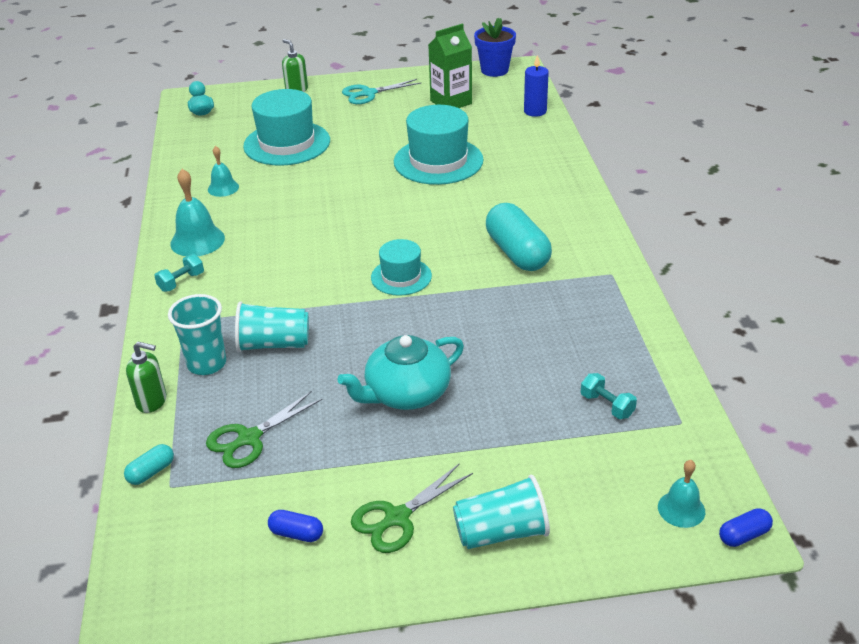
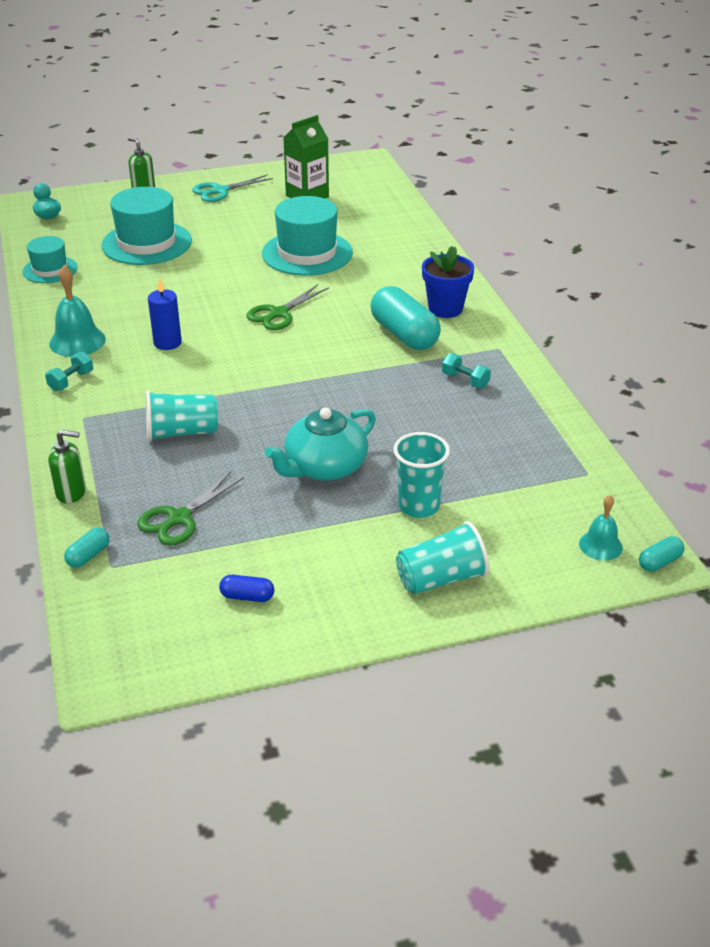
camera: 10 degrees left, 0 degrees up
(207, 364) = (118, 455): turquoise cup -> turquoise cup (419, 506)
(223, 188) = (91, 289): turquoise bell -> none
(397, 517) = (341, 575): green scissors -> green scissors (279, 313)
(401, 277) = (295, 363): turquoise hat -> turquoise hat (50, 270)
(494, 70) = (344, 164): blue flower pot -> blue flower pot (445, 309)
(535, 111) = (394, 202): blue candle -> blue candle (167, 343)
(607, 405) = (517, 464): turquoise dumbbell -> turquoise dumbbell (465, 380)
(744, 535) = (659, 562): blue capsule -> turquoise capsule

